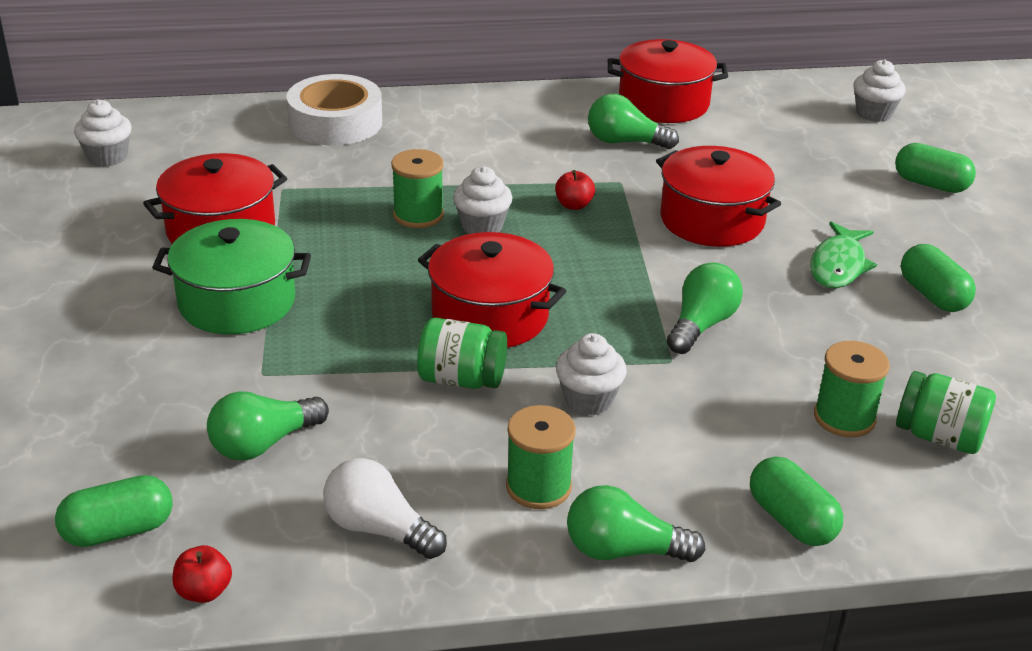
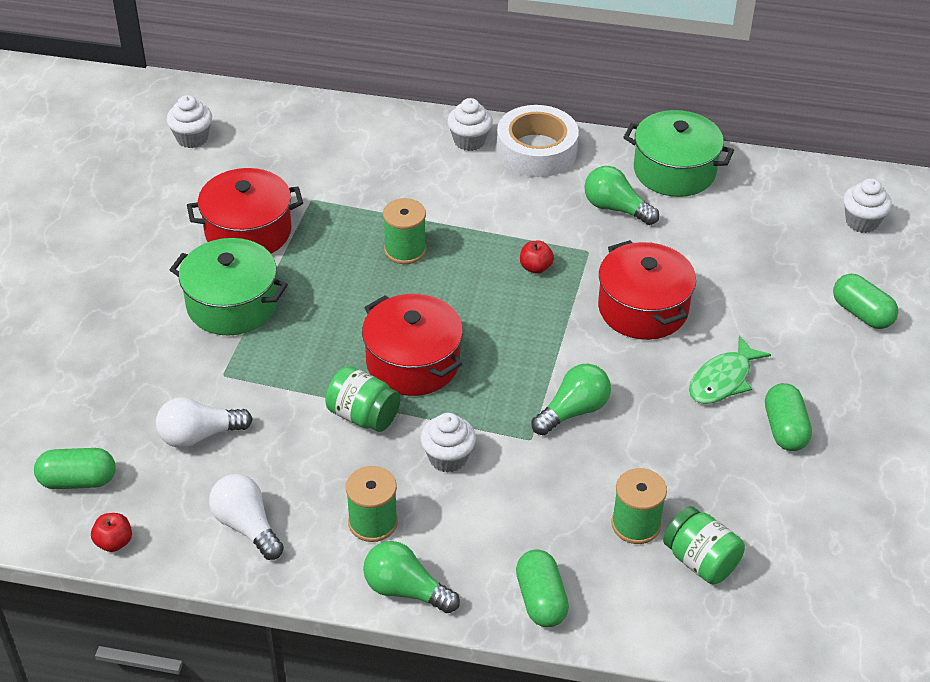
camera: 20 degrees right, 10 degrees up
(263, 443) = (199, 435): green light bulb -> white light bulb
(335, 122) = (383, 137): white tape -> white tape (536, 150)
(482, 226) = (450, 272): white cupcake -> white cupcake (469, 141)
(663, 103) = (674, 171): red pot -> green pot

